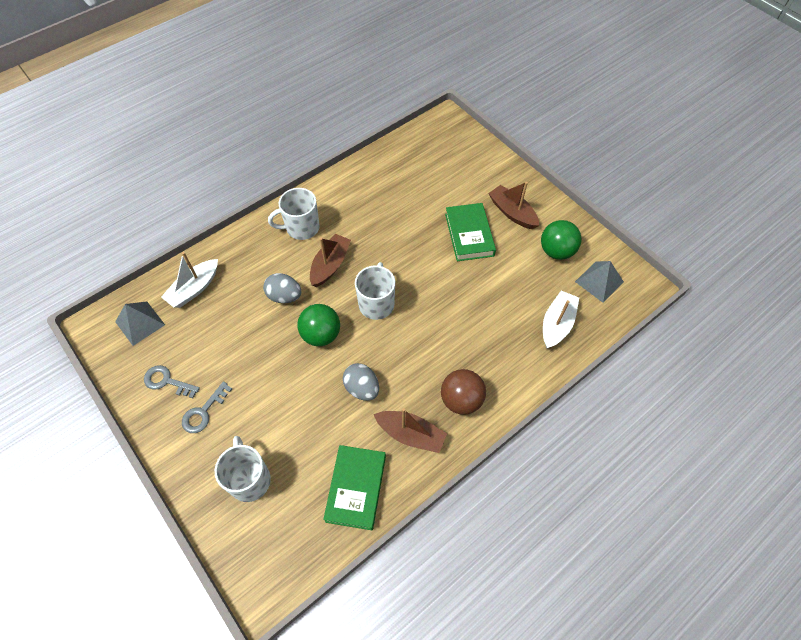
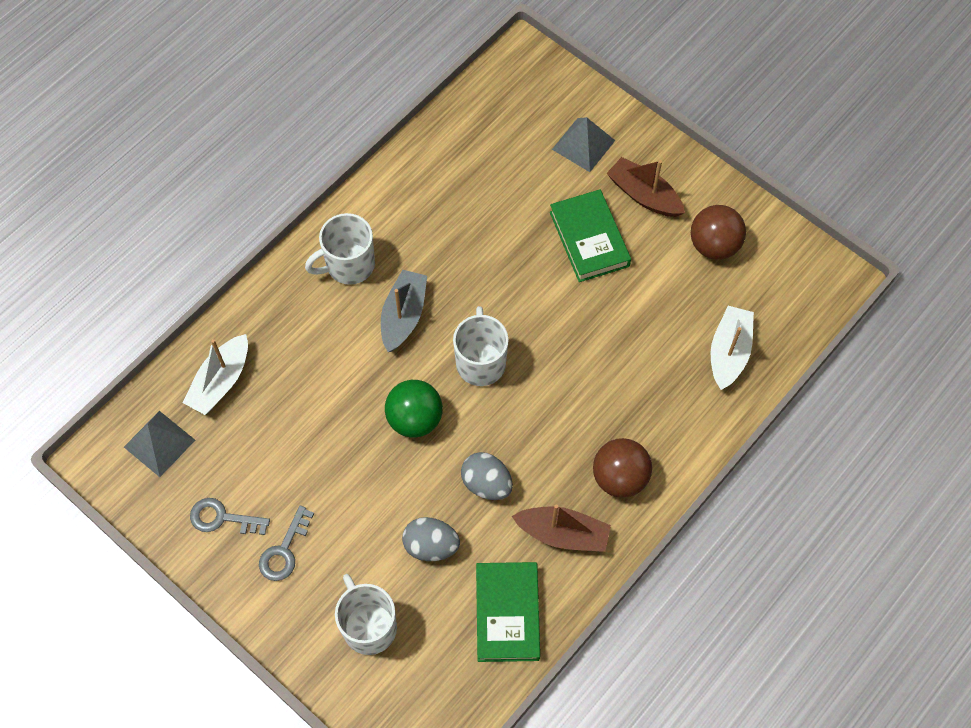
camera: 10 degrees left, 5 degrees up
(284, 296) = (351, 372): grey egg -> grey egg (431, 546)
(330, 265) = (403, 316): brown boat -> grey boat
(556, 251) = (714, 245): green ball -> brown ball
(599, 281) = (777, 282): grey pyramid -> grey pyramid (583, 144)

